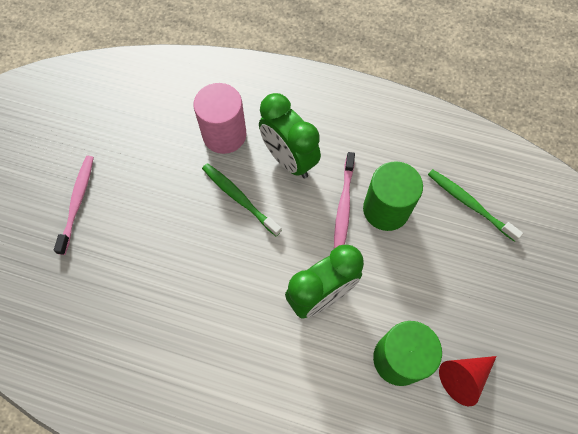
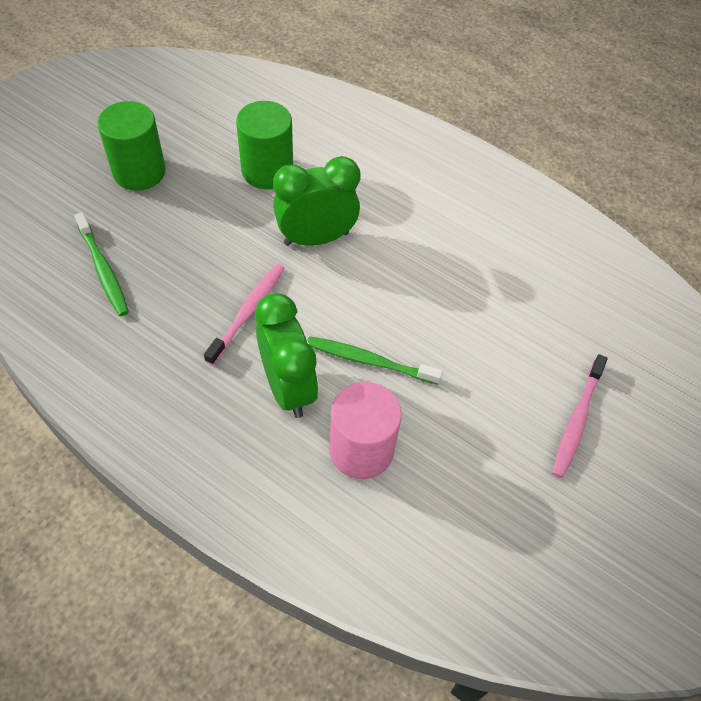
camera: 165 degrees left, 10 degrees down
(239, 198) = (369, 361): green toothbrush -> green toothbrush turned 135 degrees clockwise
(386, 209) = (201, 294): green cylinder -> green cylinder (139, 172)
(463, 377) = (217, 143): red cone -> none

